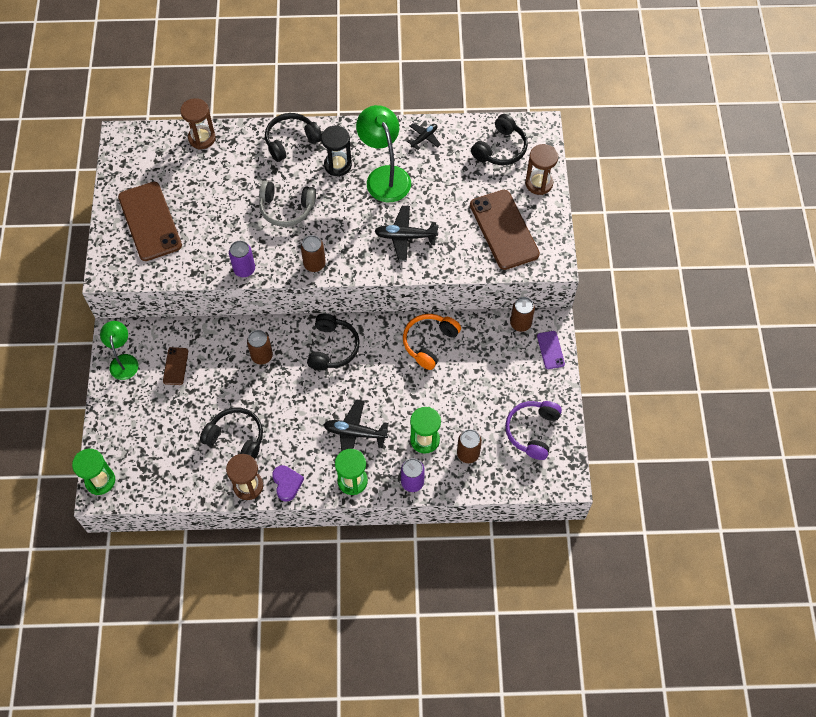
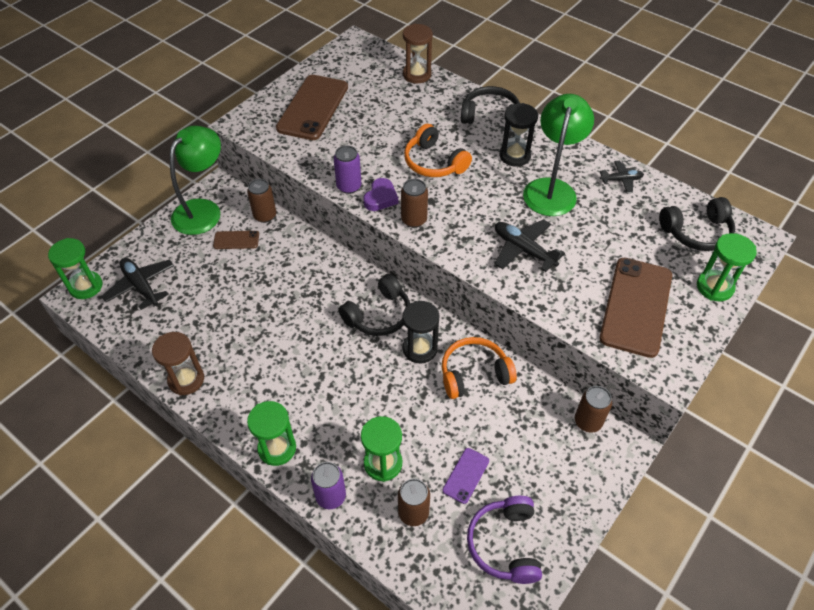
camera: 40 degrees right, 10 degrees down
(123, 361) = (203, 210): green lamp -> green lamp, size x1.60
(175, 366) = (236, 240): brown phone -> brown phone turned 45 degrees clockwise
(236, 438) = (220, 331): black headphones -> none
(262, 356) = (311, 279): brown can -> brown can (265, 215)
(286, 209) = (434, 162): grey headphones -> orange headphones
(287, 483) = (219, 404): purple heart -> purple heart (380, 198)
(355, 433) = (323, 405): black plane -> black plane (141, 286)
(381, 351) = (420, 349): none -> black hourglass
(532, 431) = (504, 544): purple headphones -> purple headphones turned 60 degrees counterclockwise
(539, 183) = (714, 287): brown hourglass -> green hourglass
(550, 350) = (600, 472): purple phone -> purple phone (466, 475)

